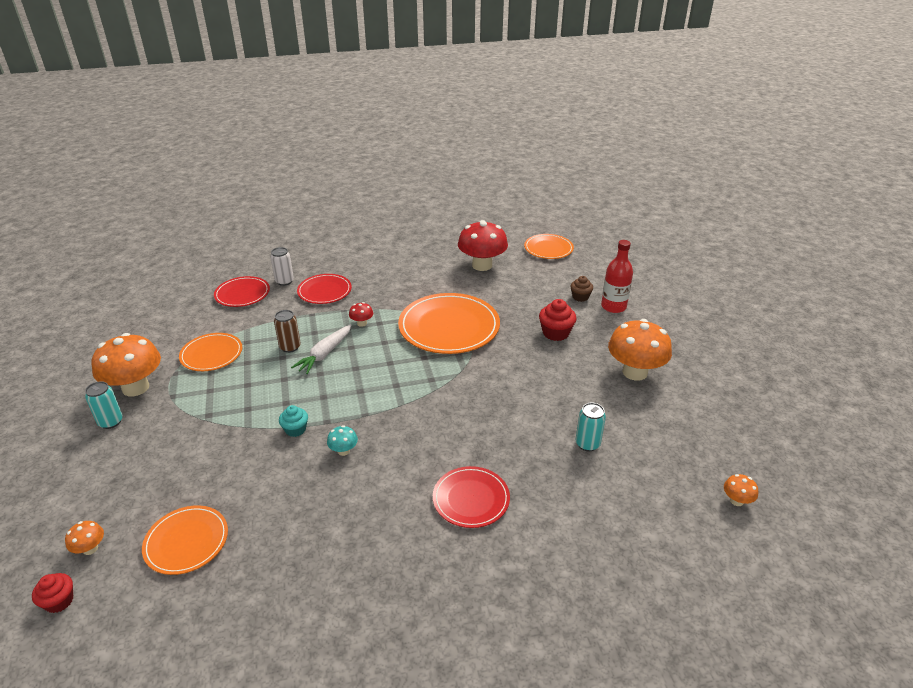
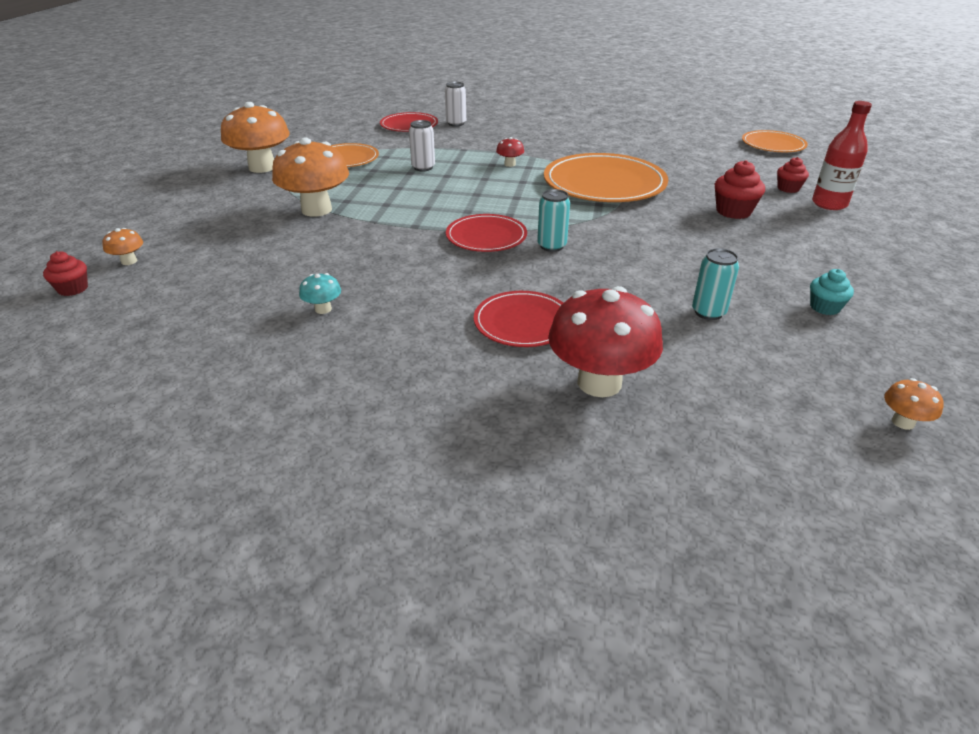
camera: 25 degrees right, 0 degrees up
(111, 422) = (222, 184): turquoise can -> turquoise can (551, 246)
(186, 541) = (210, 278): orange plate -> none
(290, 347) = (423, 167): brown can -> white can
(295, 429) = (379, 225): turquoise cupcake -> turquoise cupcake (824, 307)
(324, 291) = (490, 136): red plate -> red plate (486, 236)
(324, 354) = (453, 178): white carrot -> none
(343, 451) = (413, 251): turquoise mushroom -> turquoise mushroom (323, 309)
(482, 265) = (679, 145): red mushroom -> red mushroom (599, 383)
(580, 297) = (788, 188): brown cupcake -> red cupcake
(635, 372) = (821, 264): orange mushroom -> orange mushroom (316, 210)

